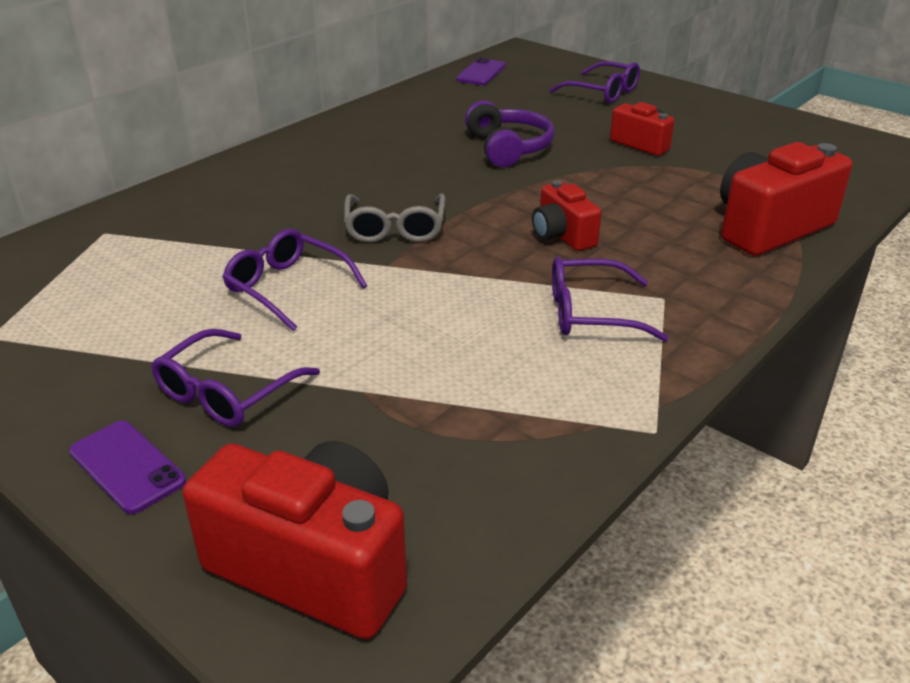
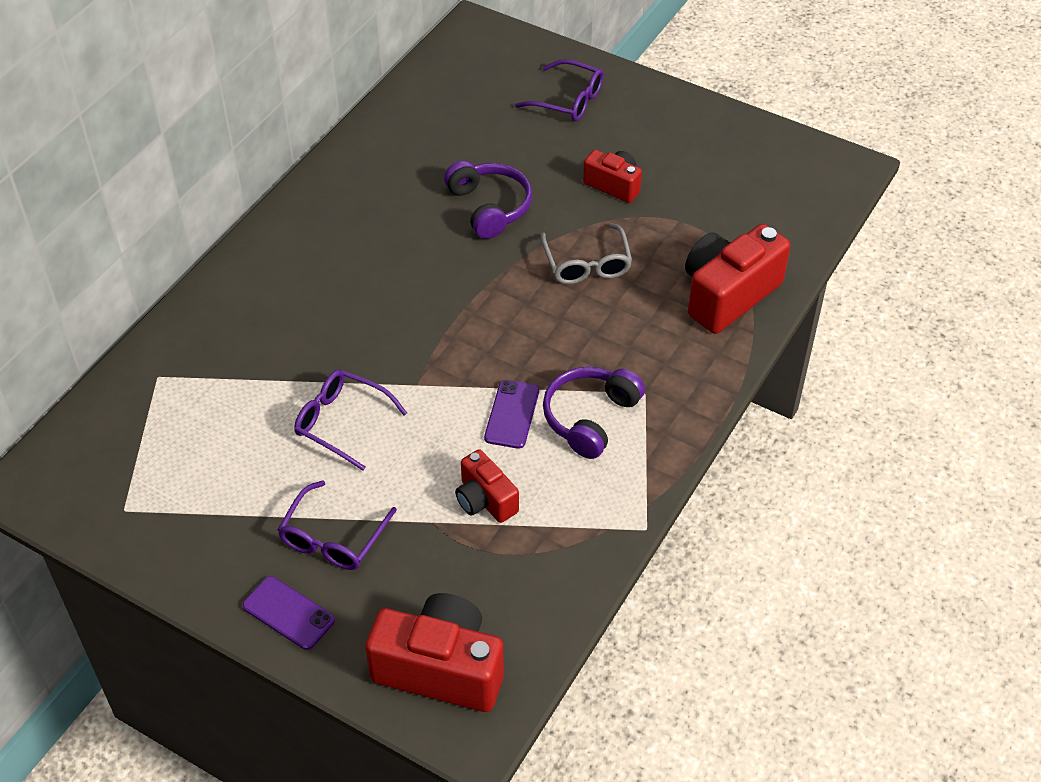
camera: 10 degrees left, 15 degrees up
(395, 228) = (411, 336): grey glasses -> grey glasses (586, 263)
(481, 73) = (440, 77): purple phone -> purple phone (512, 414)
(562, 236) = (556, 328): red camera -> red camera (485, 500)
(591, 313) = (590, 418): purple glasses -> purple headphones

